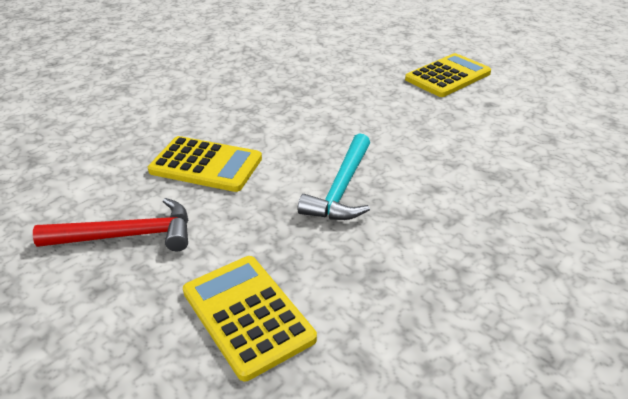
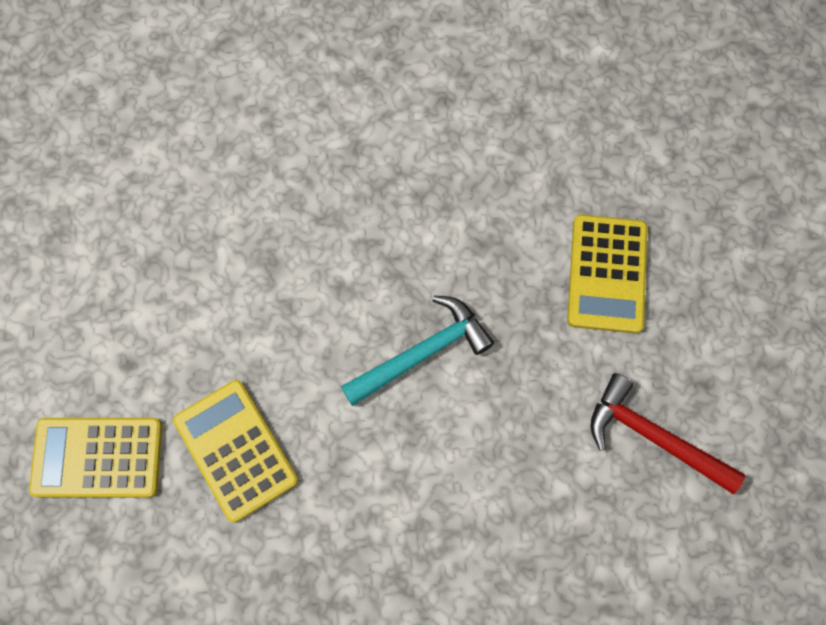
camera: 140 degrees left, 35 degrees up
(206, 165) = (522, 496): yellow calculator -> yellow calculator (236, 450)

